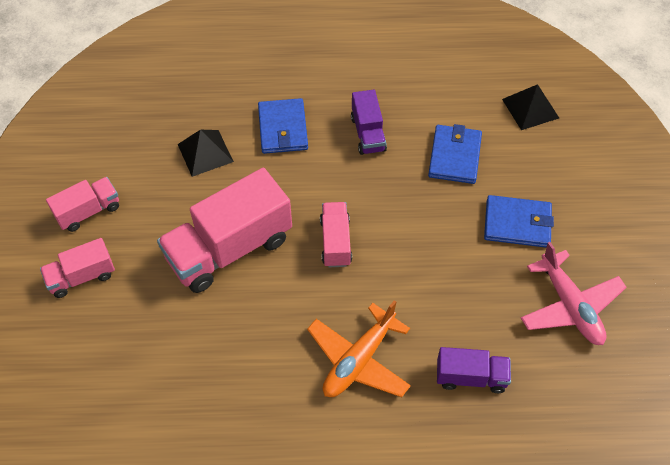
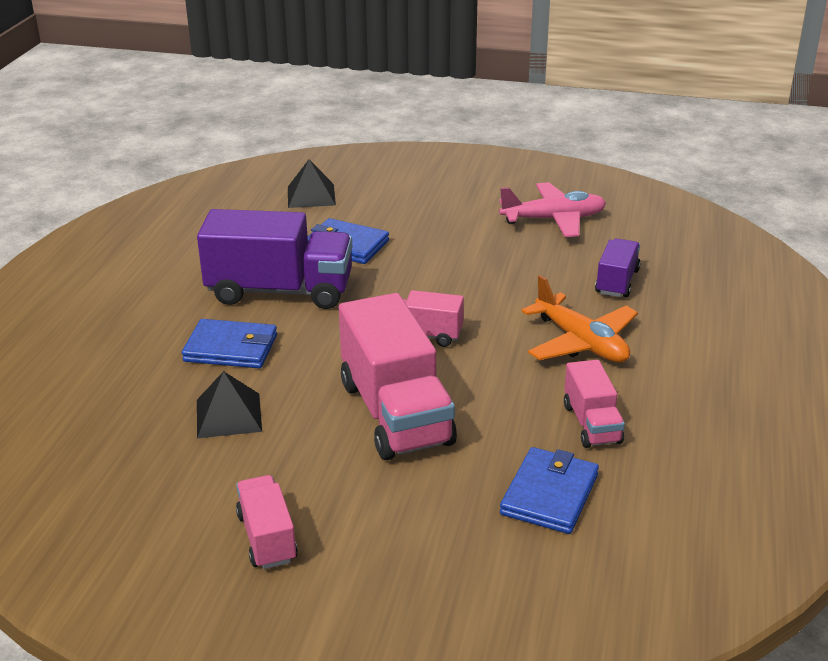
camera: 75 degrees left, 25 degrees down
(82, 277) = (381, 554): pink truck -> pink truck (591, 424)
(368, 133) = (280, 291): purple truck -> purple truck, size x1.91
(517, 223) = (449, 227): blue wallet -> blue wallet (549, 494)

